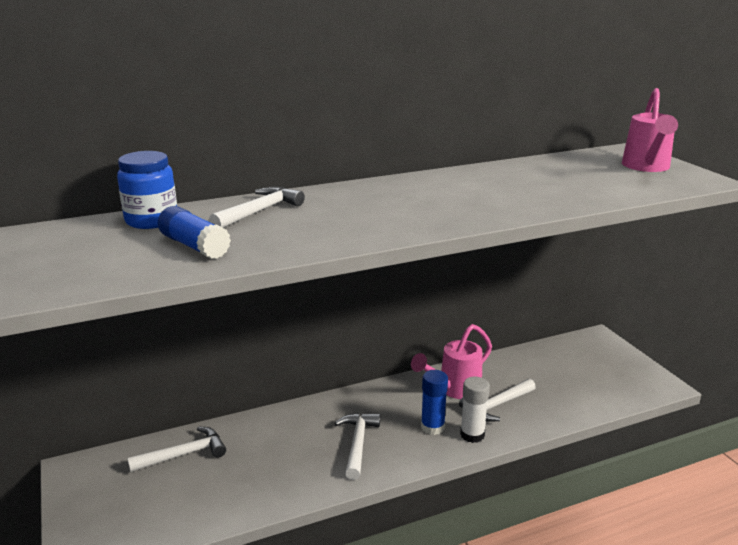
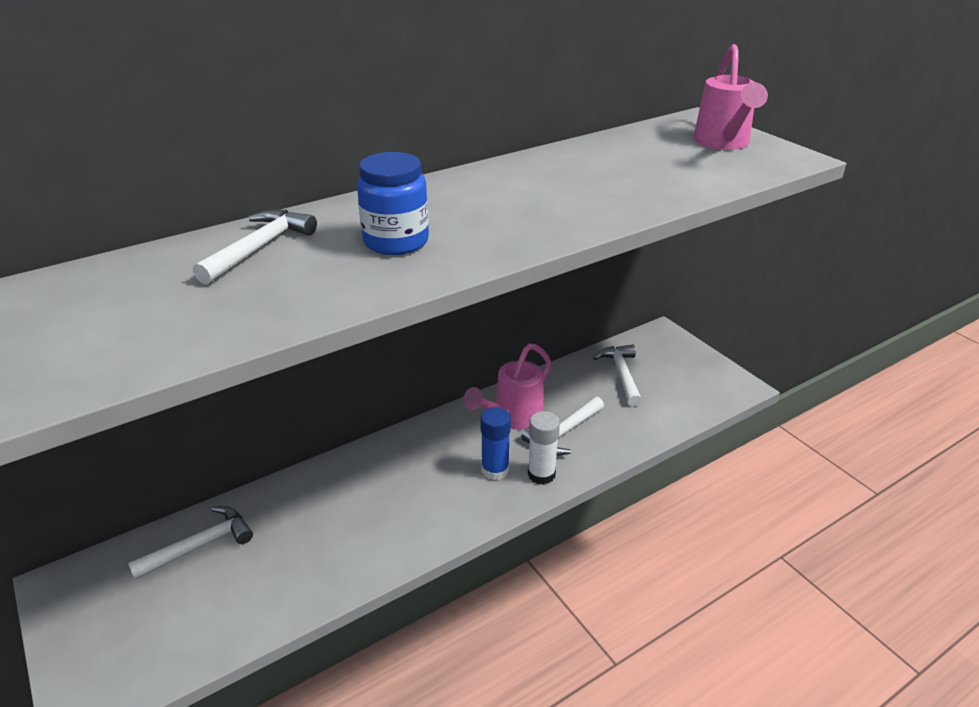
camera: 10 degrees left, 10 degrees up
(151, 220) = (111, 276): blue jar -> blue jar (396, 241)
(194, 246) = (178, 314): blue glue stick -> none
(358, 443) = (411, 503): white hammer -> white hammer (621, 374)

